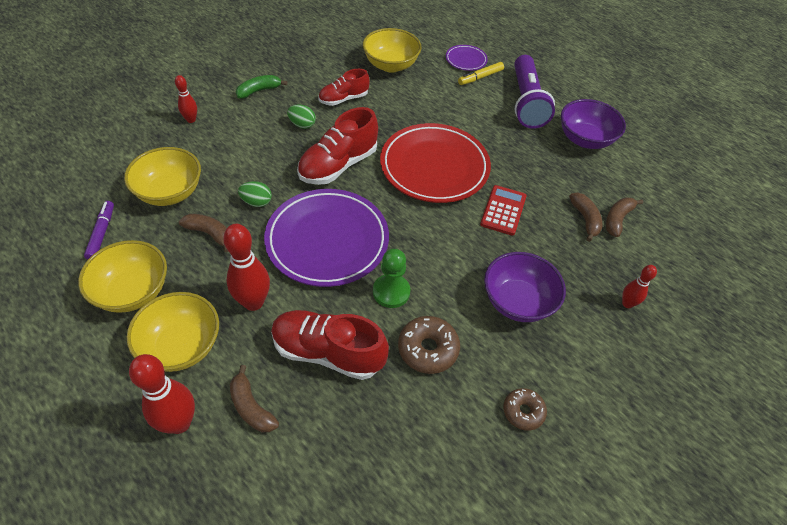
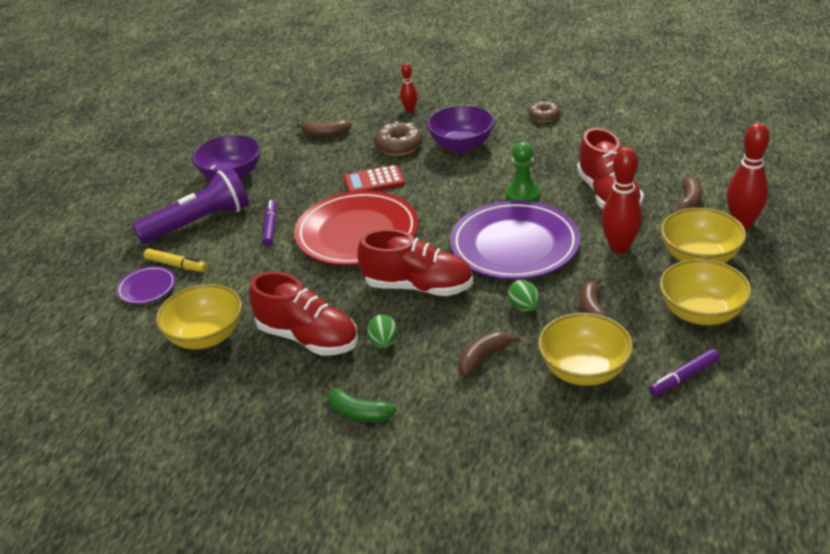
camera: 115 degrees left, 15 degrees down
(191, 120) = (469, 434): red bowling pin -> none
(343, 99) = (308, 338): red shoe -> red shoe, size x1.61
(428, 349) = (548, 161): brown donut -> brown donut (399, 146)
(486, 130) = (270, 227): none -> purple marker
(585, 219) = (341, 146): brown banana -> brown banana (483, 358)

